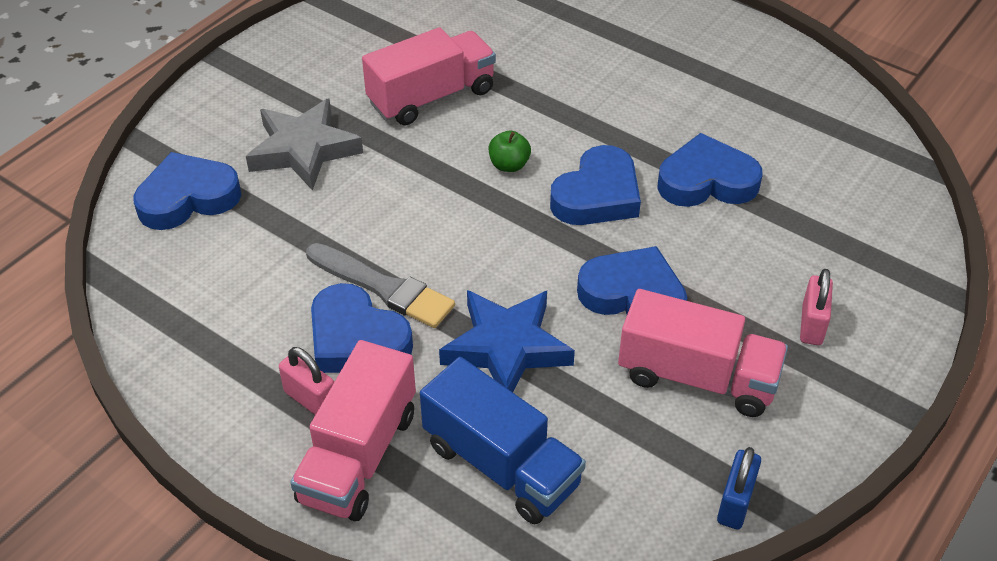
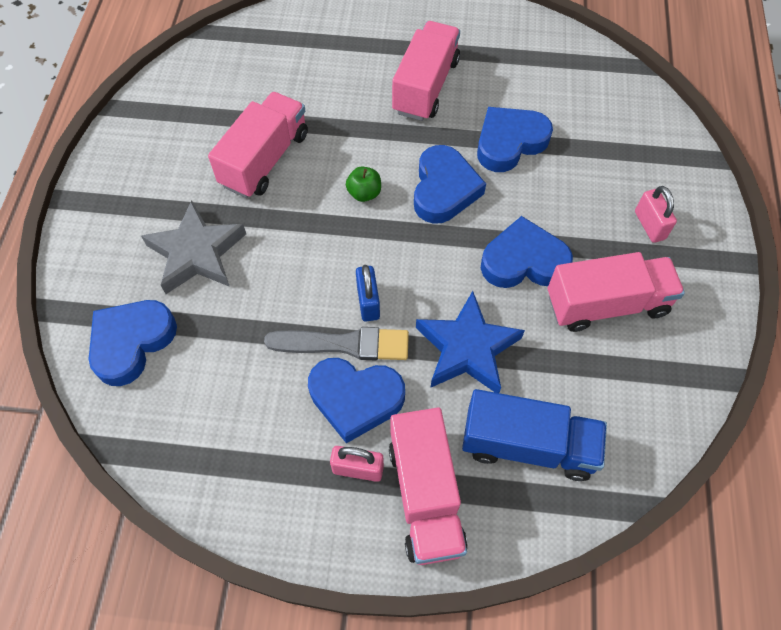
camera: 30 degrees left, 15 degrees up
(652, 95) = (426, 86): none -> pink truck
(735, 503) = (692, 388): blue padlock -> blue padlock (368, 302)

